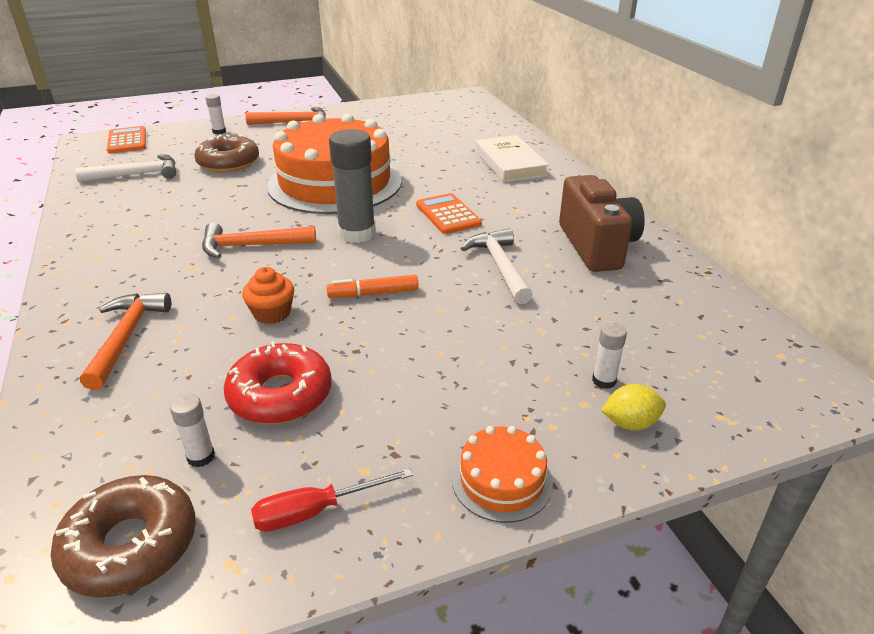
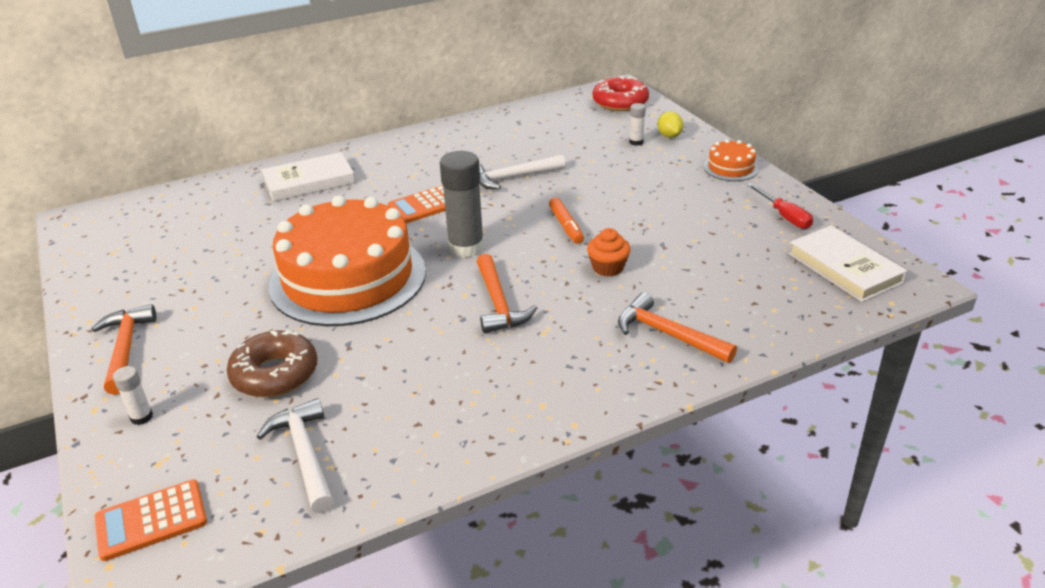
camera: 95 degrees left, 0 degrees up
(126, 337) = (667, 334): orange hammer -> orange hammer turned 45 degrees clockwise
(131, 545) = (844, 268): brown donut -> white book
(201, 457) = (770, 262): white glue stick -> none
(280, 395) = (700, 245): red donut -> red donut (620, 102)
(596, 246) = (475, 143): brown camera -> none

